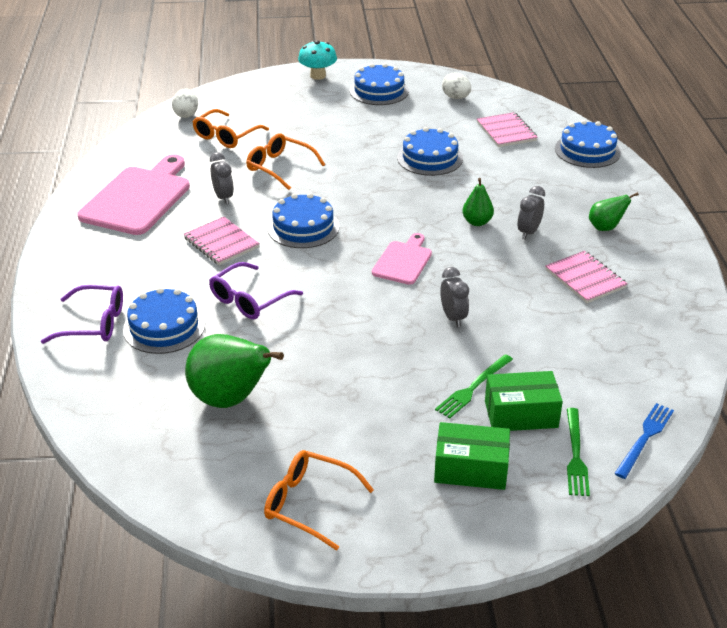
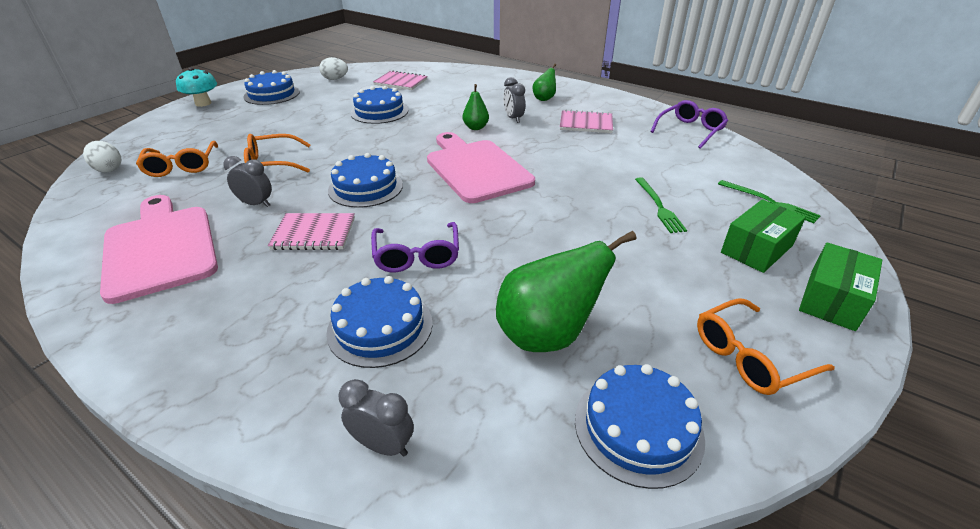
camera: 50 degrees left, 0 degrees up
(94, 323) = (297, 379): purple glasses -> purple glasses (690, 130)
(403, 261) = (476, 168): pink cutting board -> pink cutting board, size x1.82
(453, 317) = (568, 179): grey clock -> grey clock (383, 445)
(521, 414) = (707, 202): green box -> green box (832, 300)
(587, 151) = (463, 73): blue cake -> blue cake (638, 428)
(645, 438) = (769, 173): blue fork -> none

